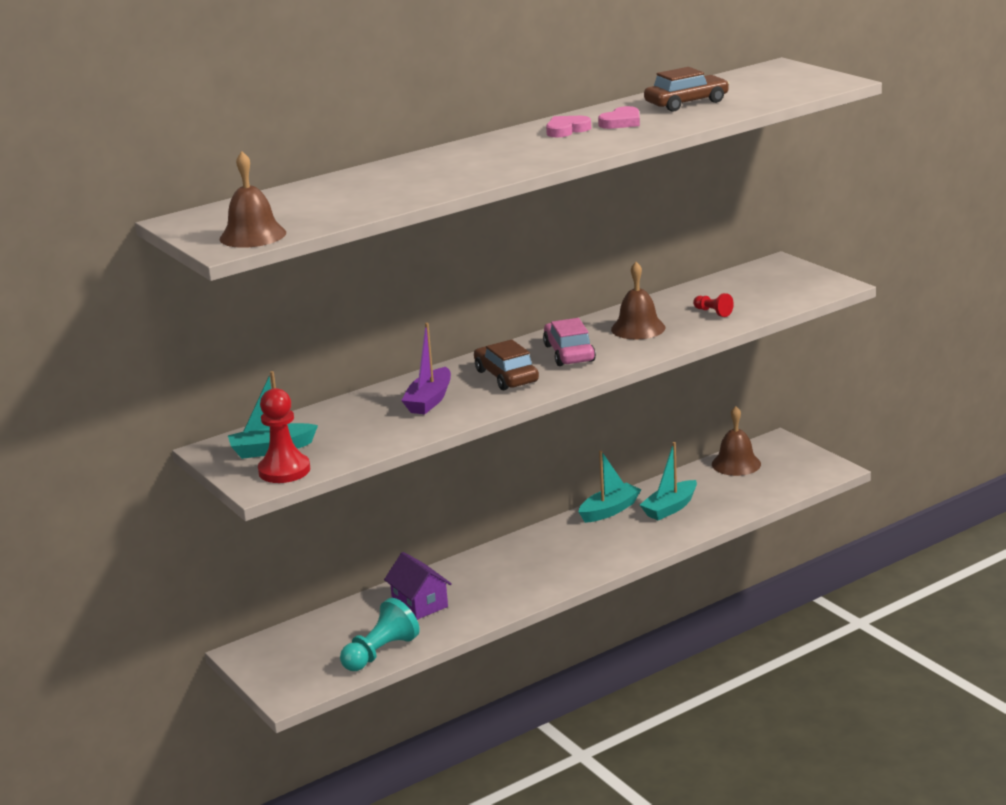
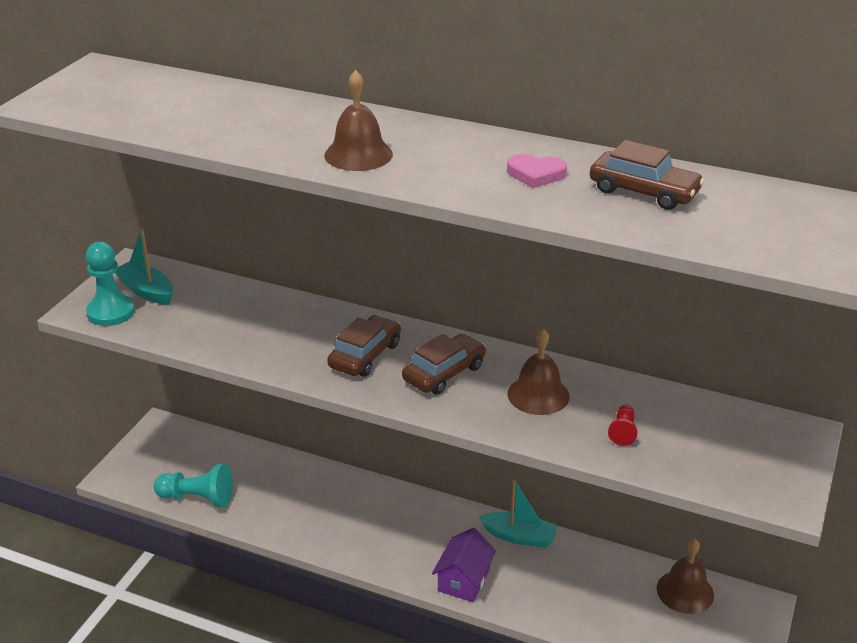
camera: 55 degrees right, 10 degrees up
(253, 235) = (72, 105): brown bell -> brown bell (358, 154)
(284, 470) = (111, 312): red pawn -> turquoise pawn
(420, 604) = (283, 487): purple house -> purple house (463, 580)
(429, 400) = (286, 332): purple boat -> none
(566, 130) = (481, 153): pink heart -> none
(569, 353) = (444, 373): pink car -> brown car
(670, 508) = (557, 577): turquoise boat -> none

